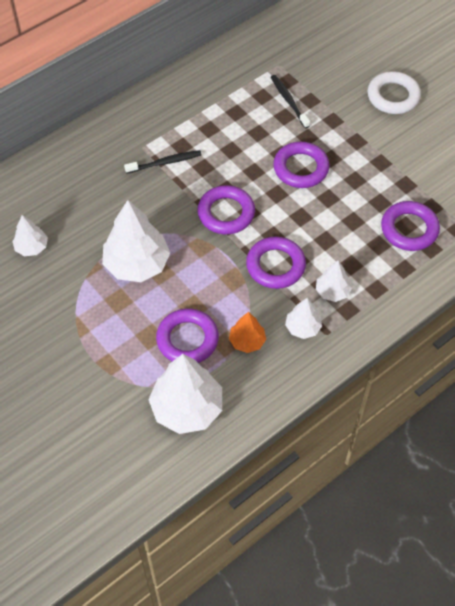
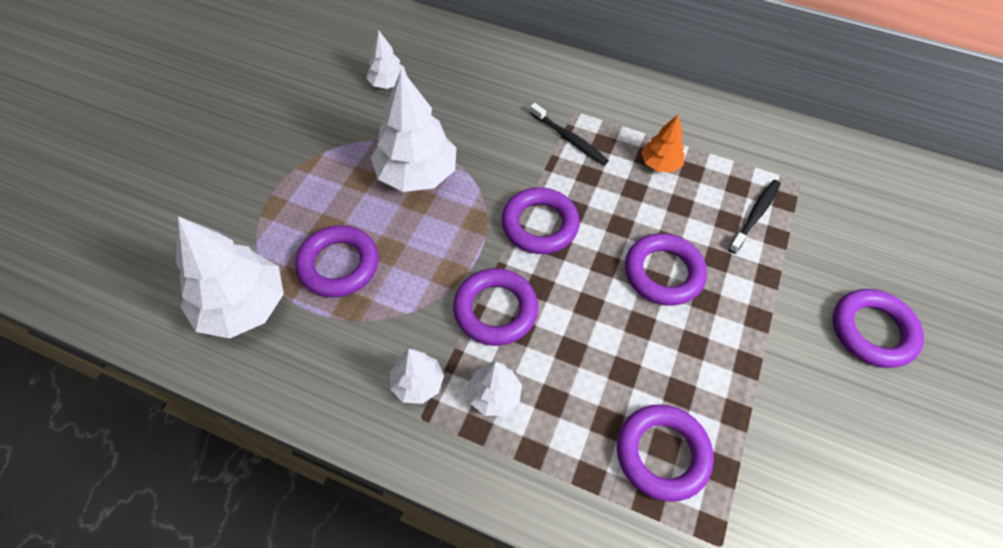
camera: 60 degrees right, 0 degrees up
(247, 341) = (366, 328): orange tree -> orange tree (660, 164)
(393, 96) = (872, 331): white ring -> purple ring

